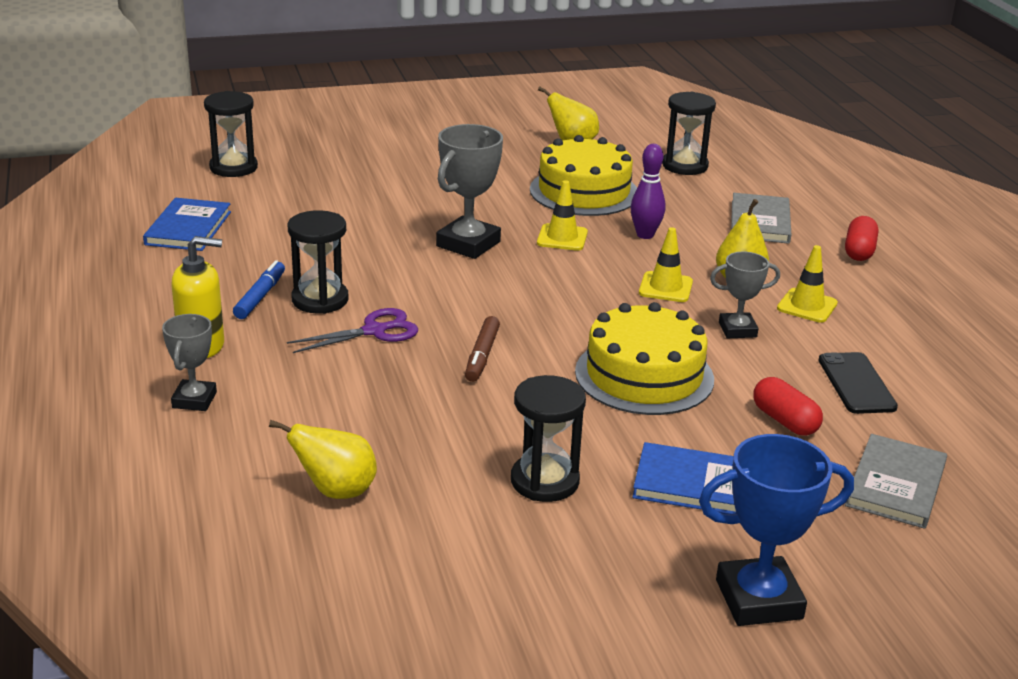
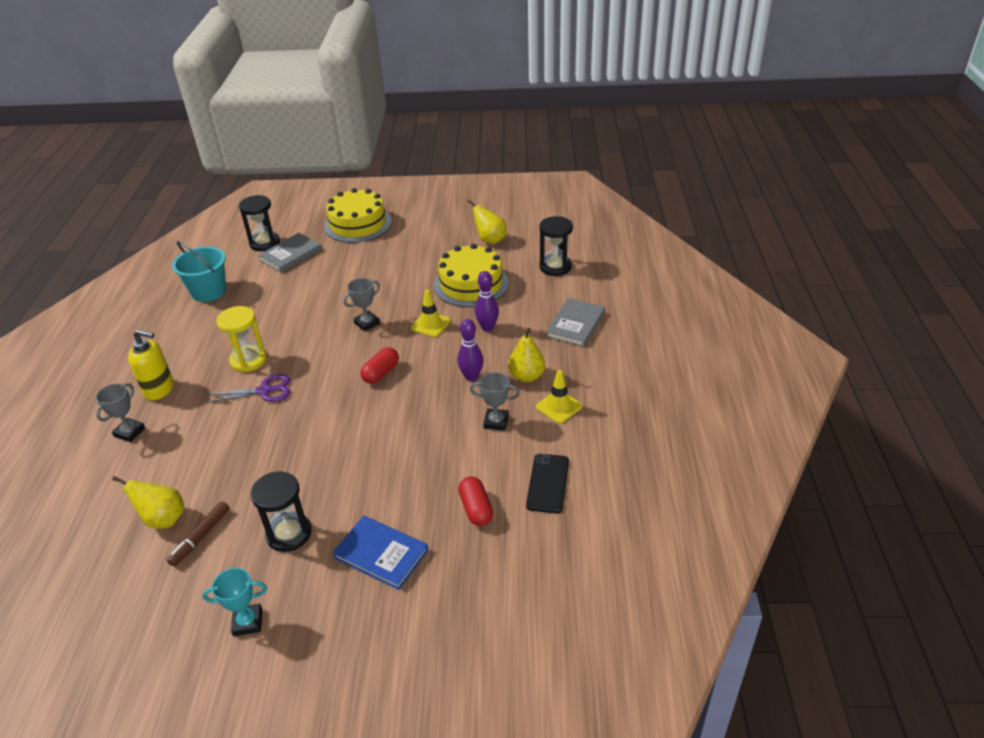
camera: 20 degrees right, 10 degrees up
(188, 228) = (209, 291): blue book -> turquoise bucket
(260, 296) = (216, 353): blue marker -> none
(320, 300) = (248, 360): black hourglass -> yellow hourglass
(468, 244) = (367, 323): grey trophy -> grey trophy, size x0.61
(482, 356) = (316, 421): brown marker -> brown marker (201, 537)
(565, 584) = (247, 622): none -> turquoise trophy
(644, 375) = (408, 453): yellow cake -> yellow cake (358, 224)
(665, 287) = (471, 377): yellow traffic cone -> purple bowling pin
(758, 599) = (359, 661): blue trophy -> none
(859, 251) = (630, 360): red capsule -> red capsule (381, 373)
(896, 485) = (515, 580): grey book -> grey book (290, 255)

